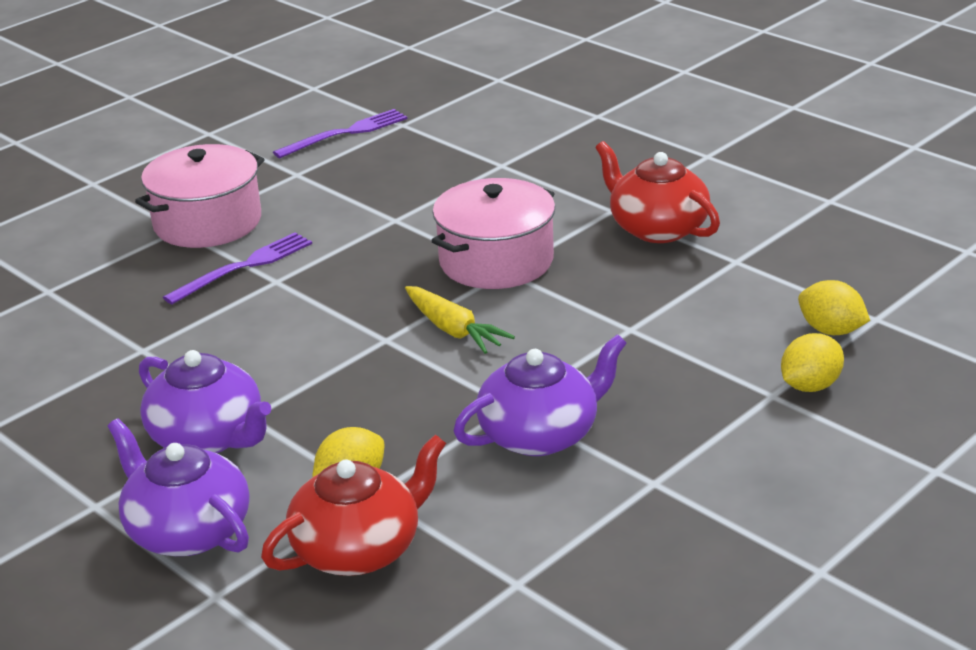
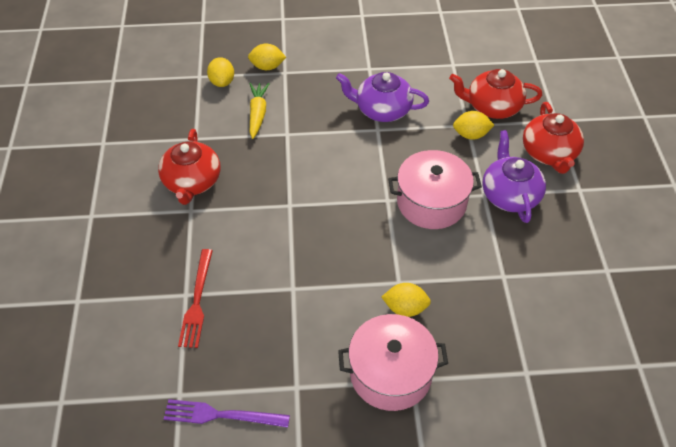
camera: 140 degrees left, 20 degrees up
(187, 531) = (549, 153): purple teapot -> red teapot
(244, 267) = (405, 308): purple fork -> yellow lemon
(454, 330) = (354, 184): yellow carrot -> yellow carrot (258, 114)
(482, 167) = (197, 301): none -> red fork
(496, 261) = (285, 215): pink pot -> pink pot (431, 202)

